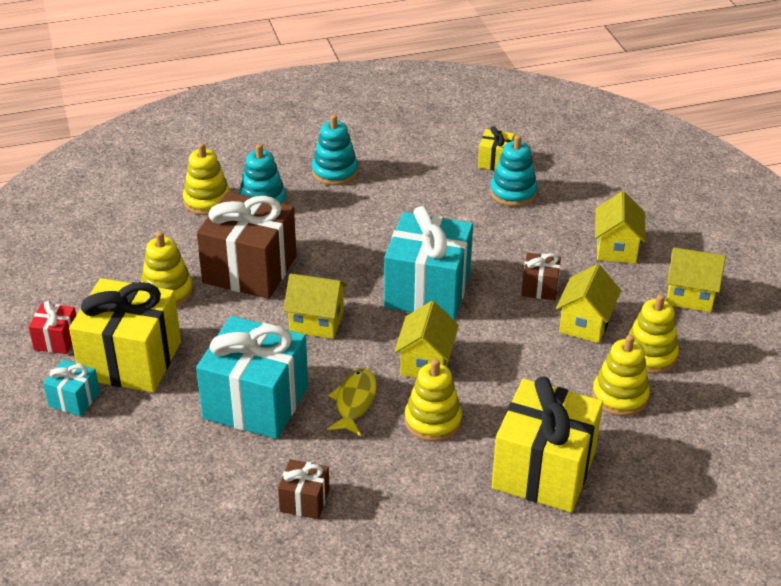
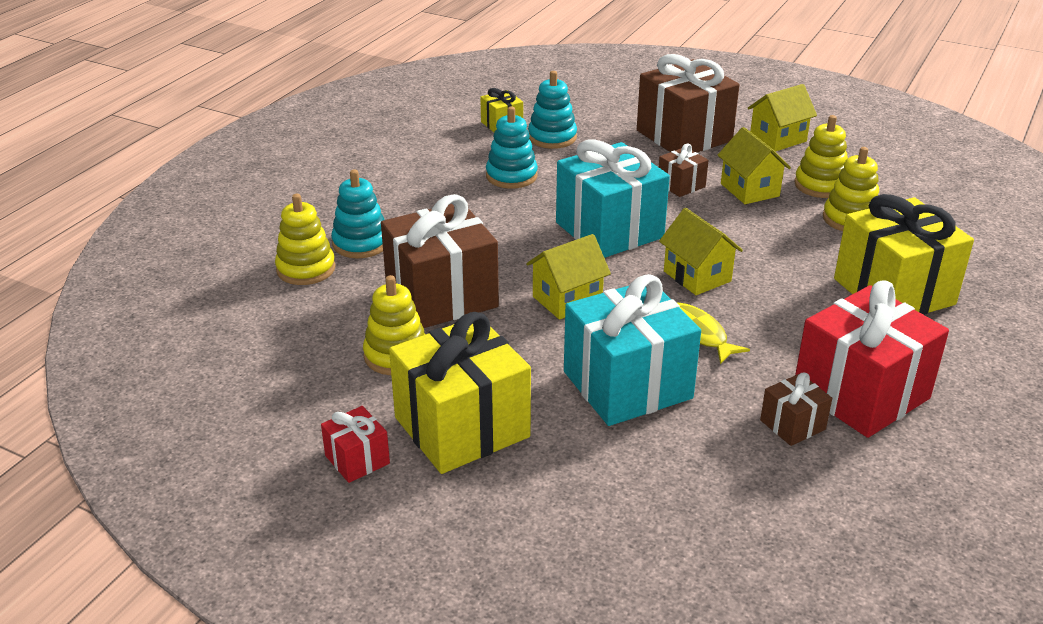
camera: 45 degrees left, 5 degrees down
(74, 399) = (466, 493): turquoise gift -> none
(335, 172) = (385, 191): turquoise stacking toy -> turquoise stacking toy (511, 176)
(383, 516) = (861, 393): none -> red gift
(433, 421) = (773, 309): yellow stacking toy -> none
(616, 248) = (684, 136): yellow house -> brown gift

